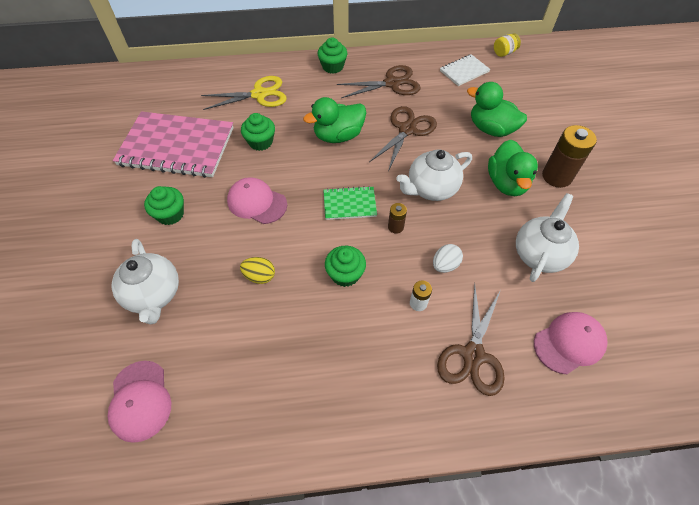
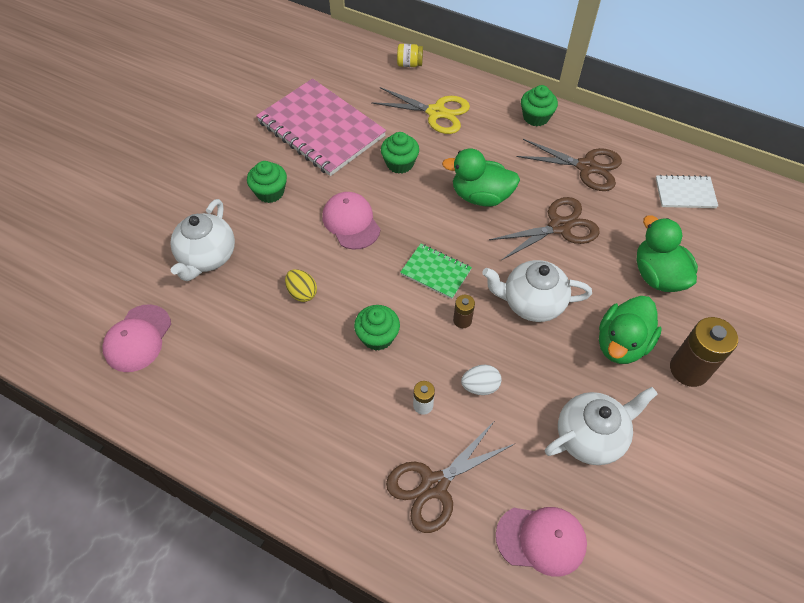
camera: 35 degrees right, 0 degrees up
(504, 53) = (757, 194): yellow jar -> yellow jar (409, 64)

